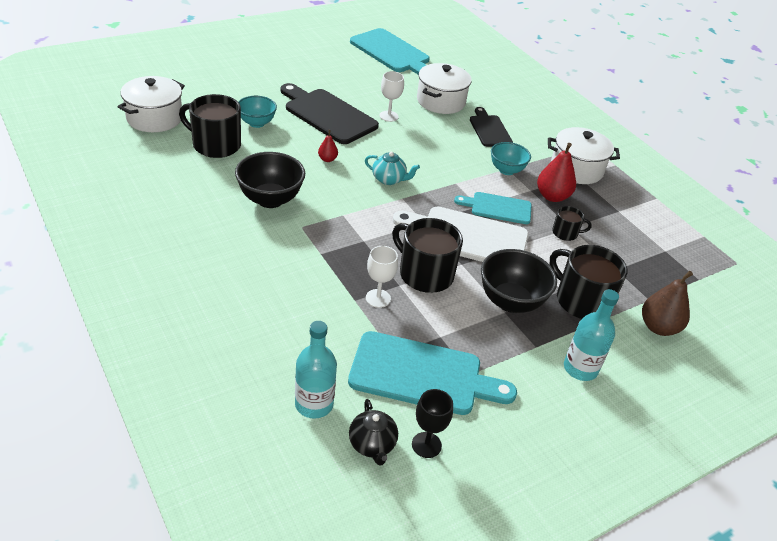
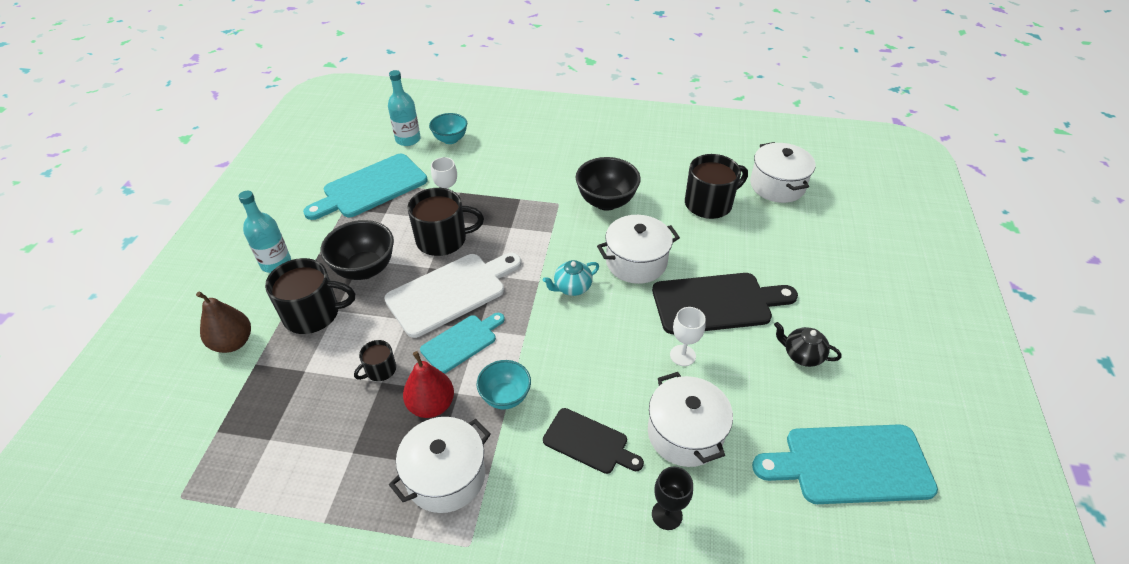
camera: 135 degrees right, 5 degrees up
(256, 123) = (731, 243): turquoise bowl -> turquoise bowl (450, 139)
(327, 159) = (636, 262): red pear -> white pot
(372, 445) = (359, 146): black teapot -> black teapot (802, 355)
(426, 445) = (332, 164): black goblet -> black goblet (667, 515)

